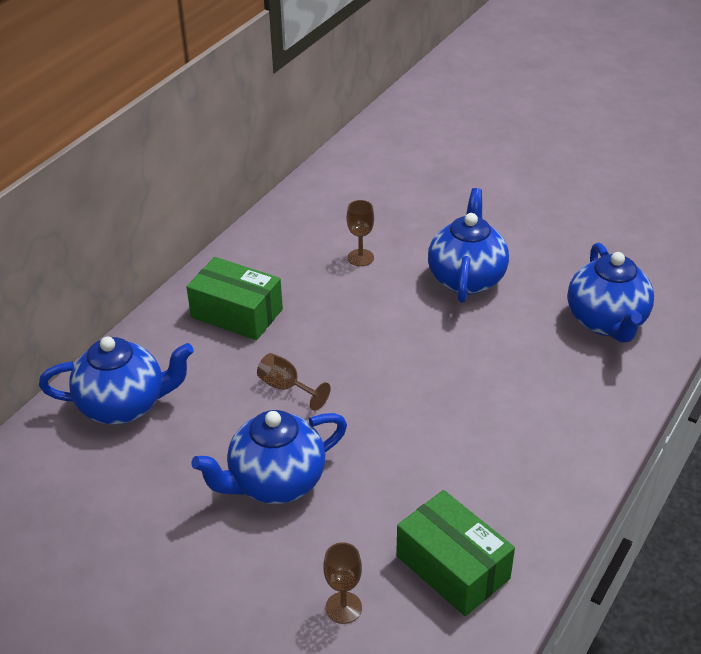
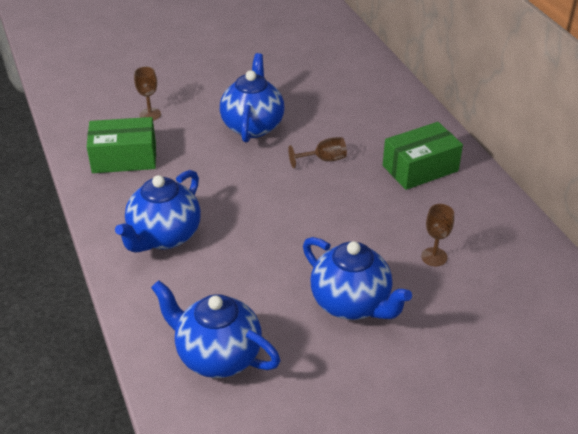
camera: 125 degrees right, 0 degrees up
(124, 405) = (372, 98): blue teapot -> blue teapot (164, 236)

